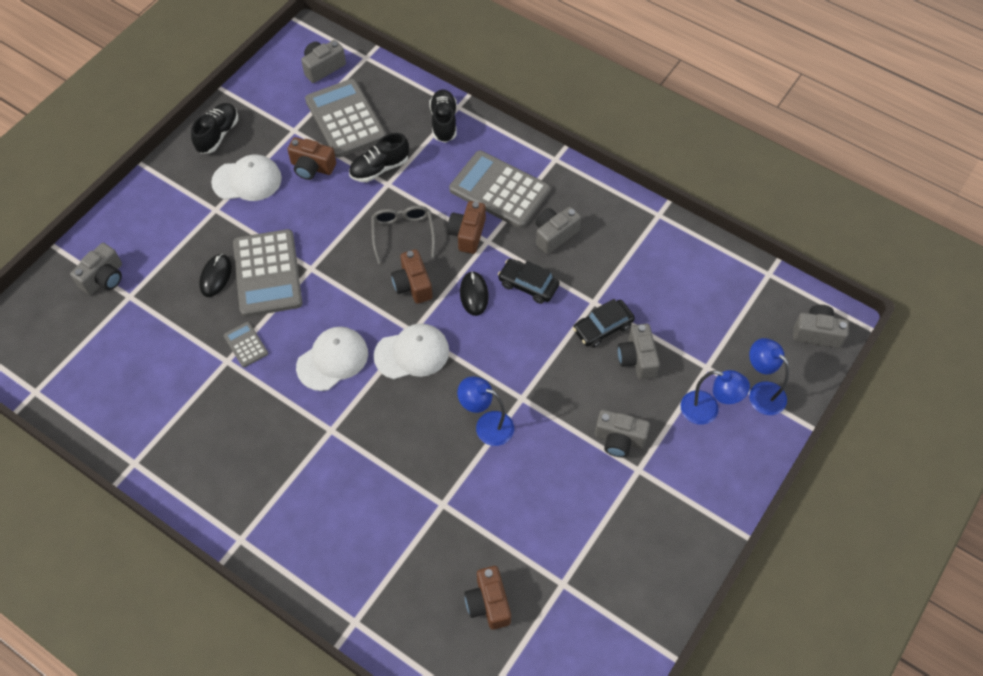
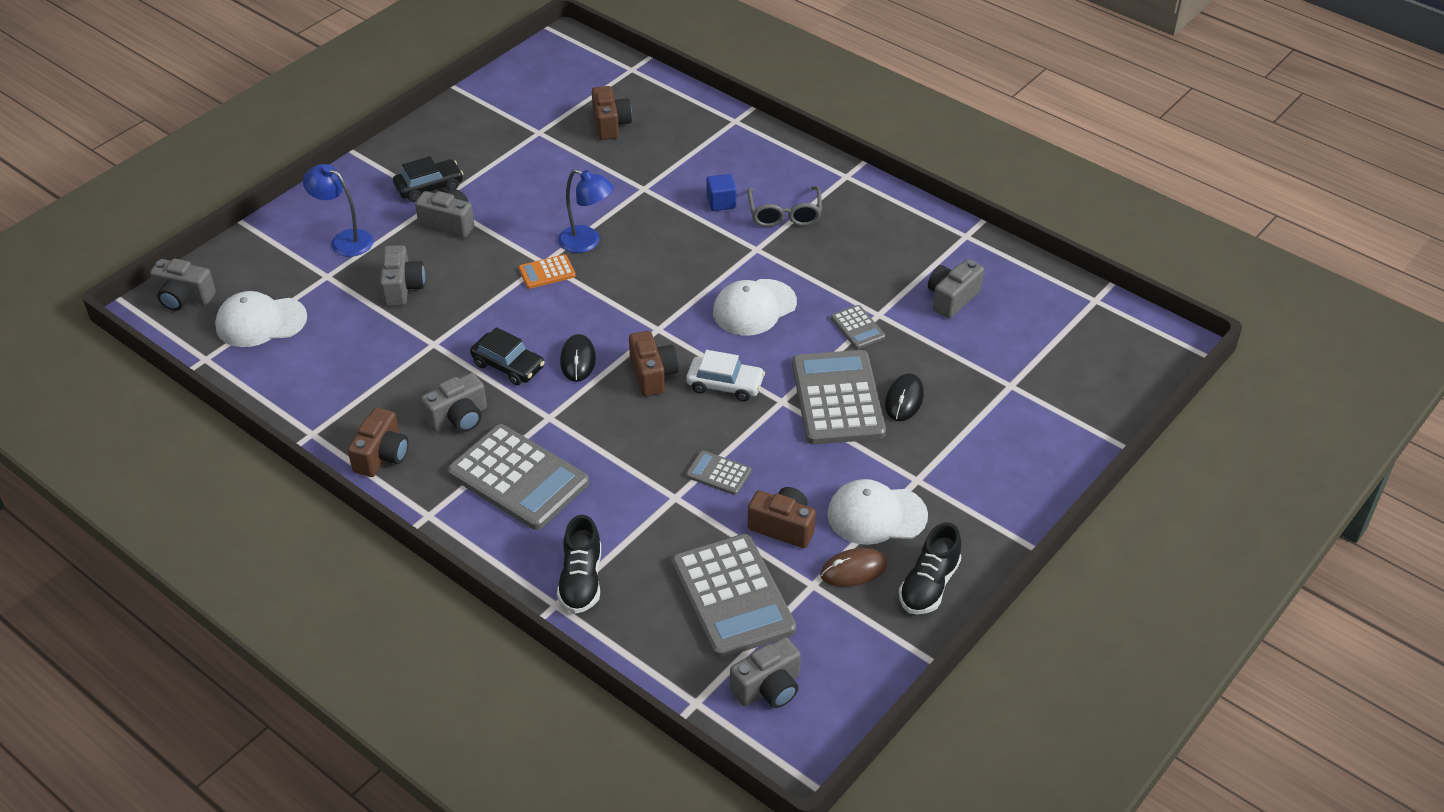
camera: 175 degrees left, 15 degrees down
(104, 278) = (1049, 406): grey camera -> grey camera (952, 298)
(266, 141) = (853, 570): none -> brown mouse
(355, 280) = (725, 385): none -> white car
(357, 204) = (718, 473): none -> grey calculator
(365, 490) = (721, 202): none -> blue cube
(379, 168) = (685, 519): black shoe -> none
(403, 234) = (659, 432): grey glasses -> grey glasses (784, 214)
(412, 353) = (661, 308): white cap -> white cap (261, 322)
(467, 234) = (573, 427): brown camera -> brown camera (382, 456)
(516, 386) = (547, 272): none -> orange calculator
(602, 328) = (431, 318): black car -> black car (429, 187)
(761, 392) = (278, 251): blue lamp -> none

